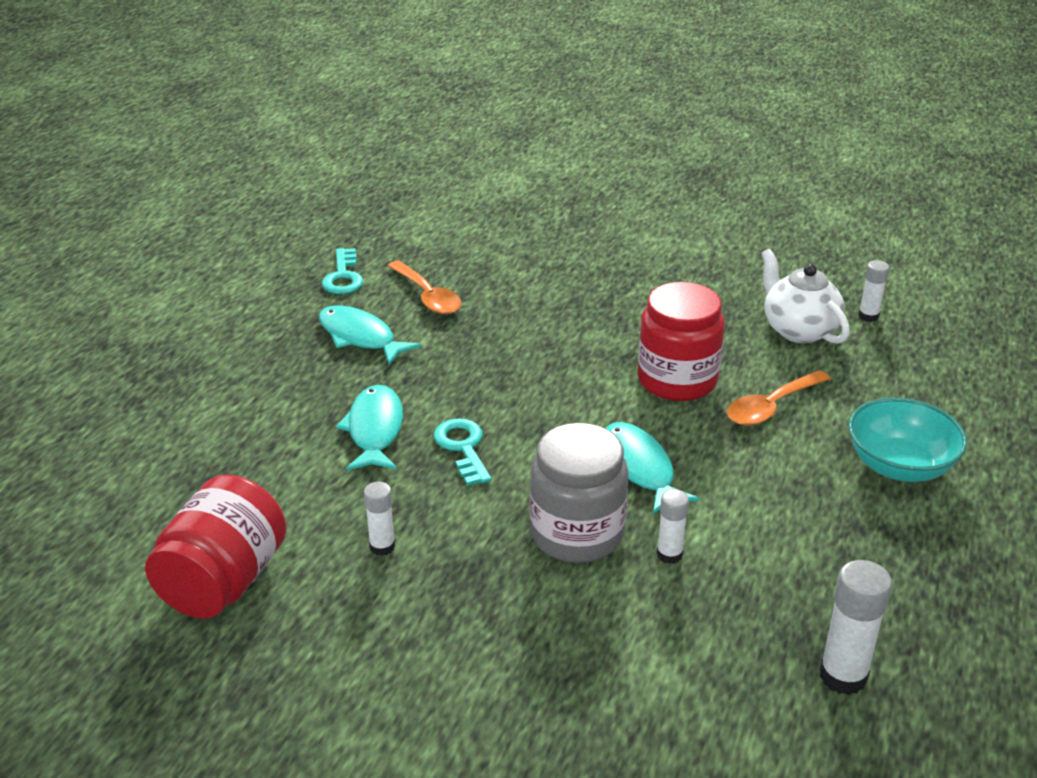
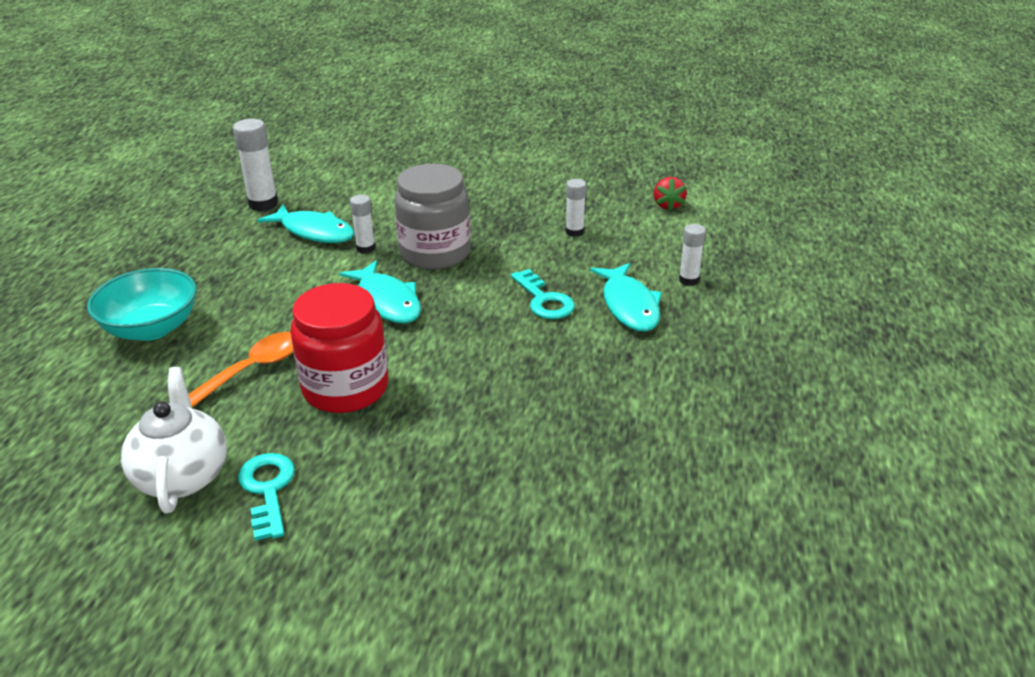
camera: 170 degrees right, 0 degrees up
(223, 581) = (668, 205): red jar -> red strawberry
(343, 277) = (795, 487): turquoise key -> turquoise key (268, 490)
(360, 337) = (707, 398): turquoise fish -> turquoise fish (314, 232)
(427, 296) = (664, 468): orange spoon -> none
(798, 330) = (182, 476): white teapot -> white teapot turned 150 degrees counterclockwise
(868, 316) = (76, 512): white glue stick -> white glue stick (689, 280)

